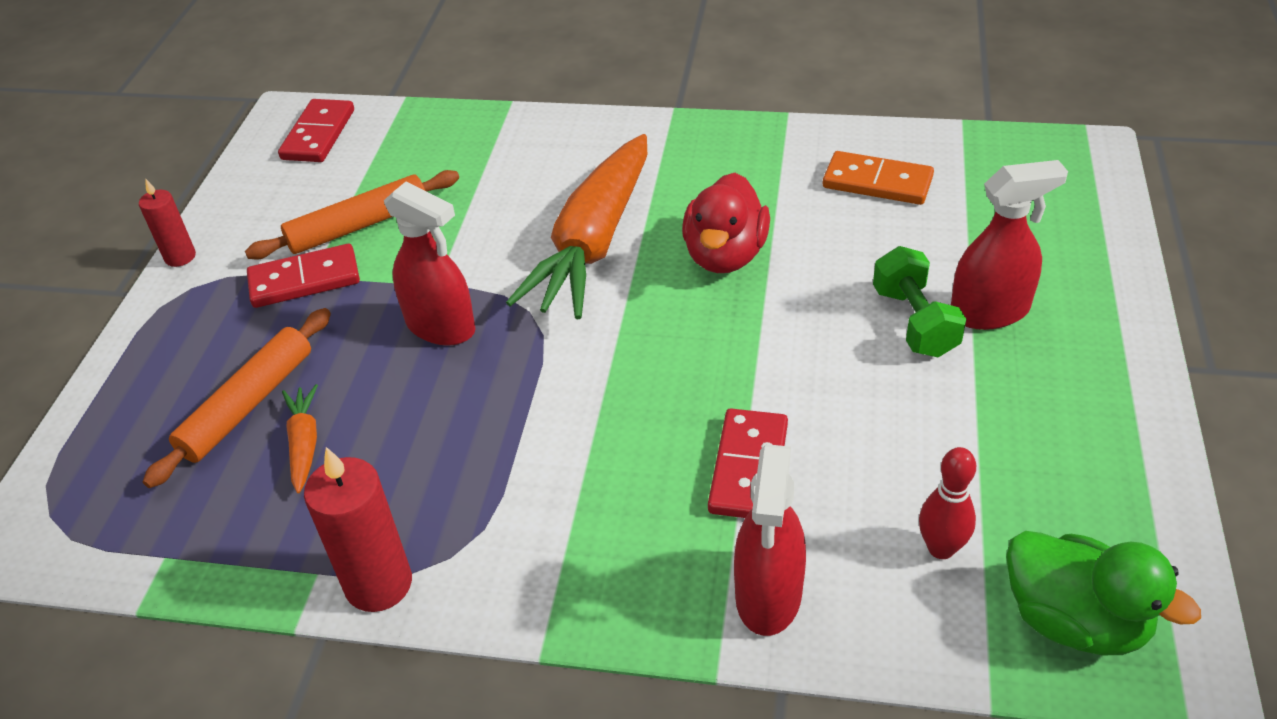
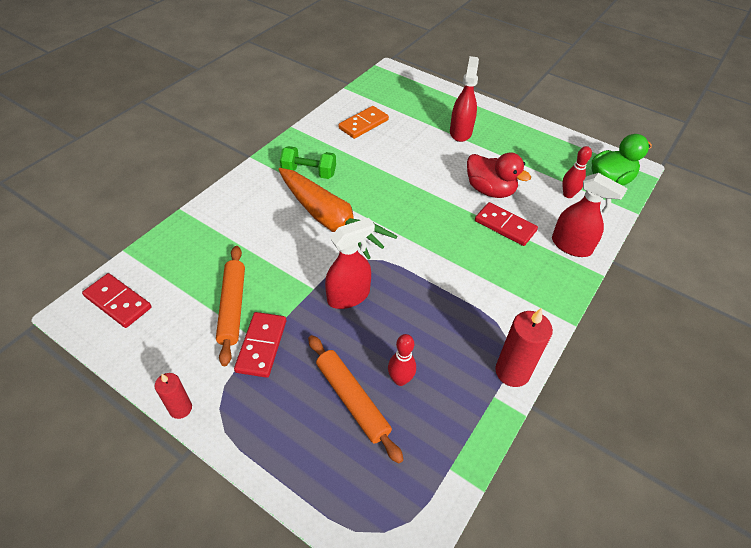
camera: 70 degrees left, 5 degrees up
(304, 444) = (400, 379): orange carrot -> red bowling pin
(725, 255) = (374, 183): red duck -> red duck (490, 190)
(914, 322) = (453, 151): green dumbbell -> green dumbbell (309, 172)

